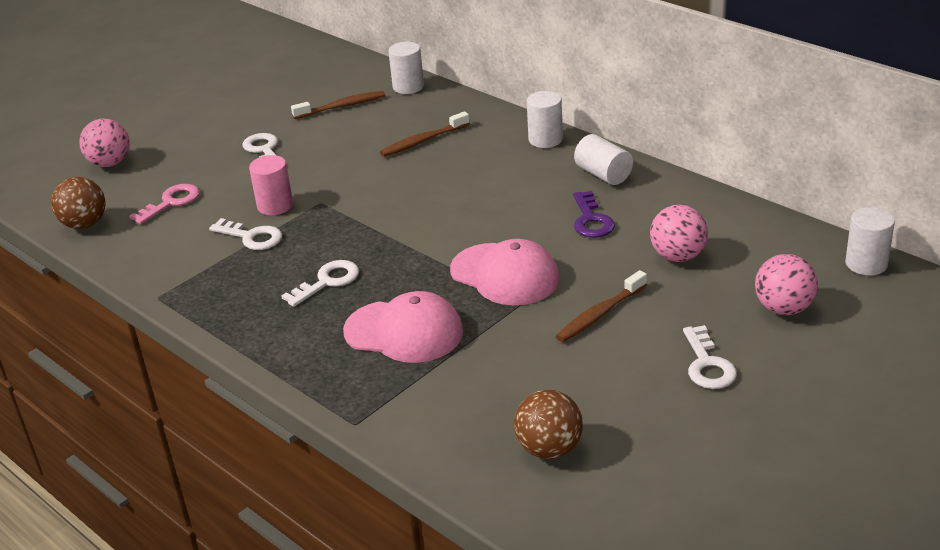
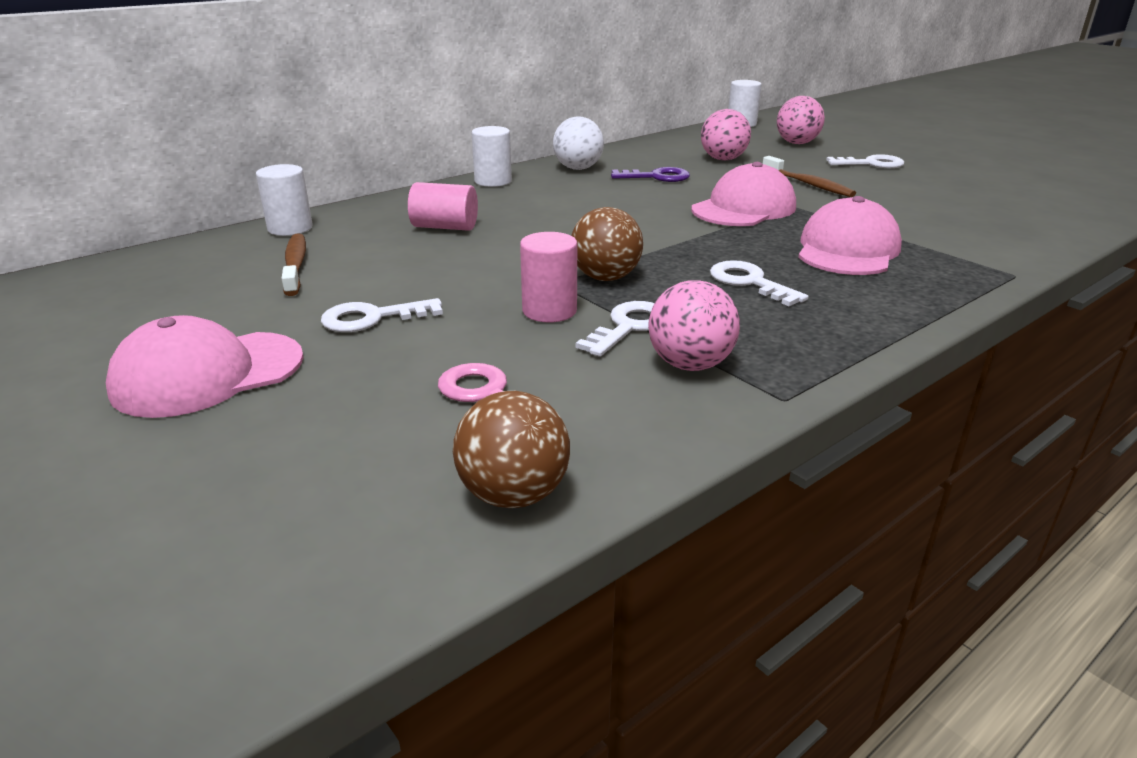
camera: 85 degrees left, 5 degrees down
(110, 163) = (268, 475): pink ball -> pink ball (690, 364)
(200, 123) = (208, 374): none -> pink cap
(423, 141) = (445, 227): brown toothbrush -> pink cylinder
(549, 449) = (1003, 209): brown ball -> brown ball (605, 277)
(603, 174) = (578, 168): white cylinder -> white ball

